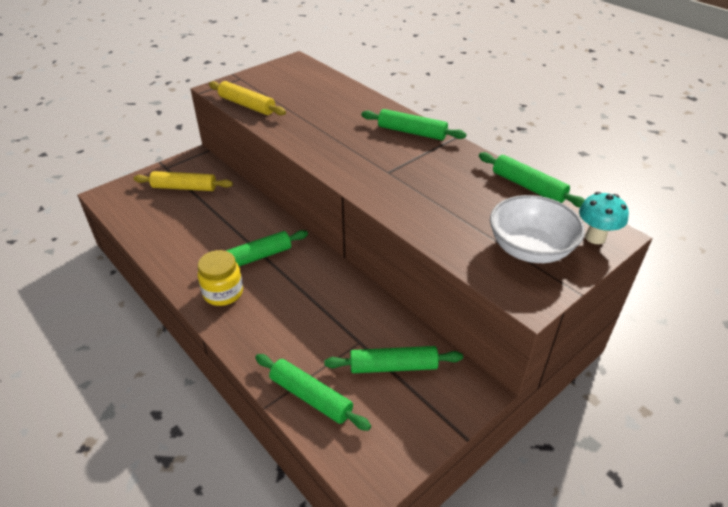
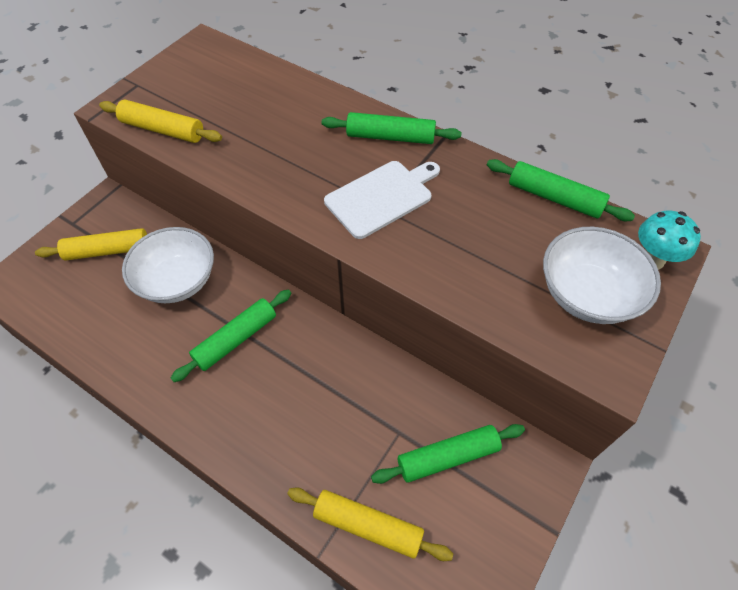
camera: 15 degrees left, 15 degrees up
(223, 293) = (213, 402): yellow jar -> none
(227, 214) = (177, 281): none -> white bowl
(311, 397) = (368, 526): green rolling pin -> yellow rolling pin
(390, 165) = (382, 197): none -> white cutting board

